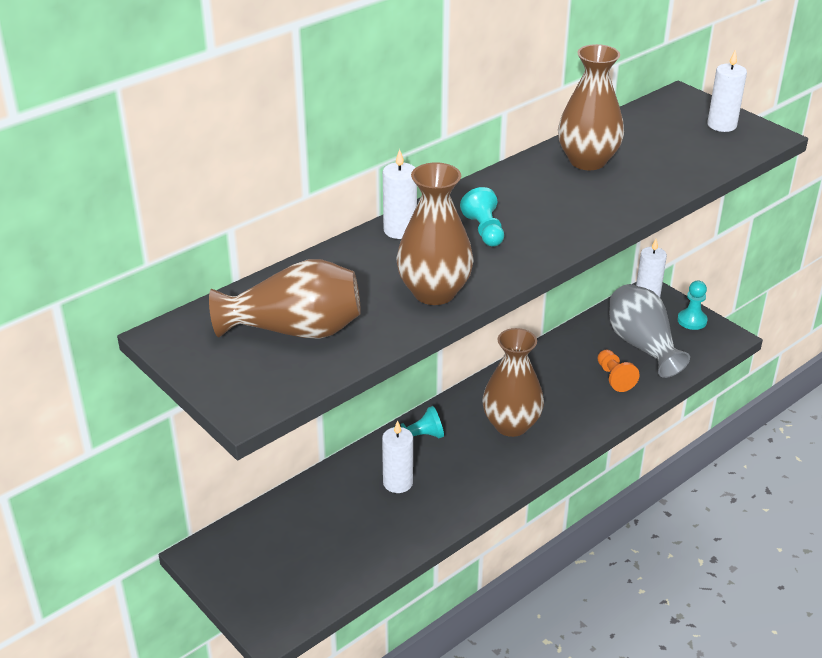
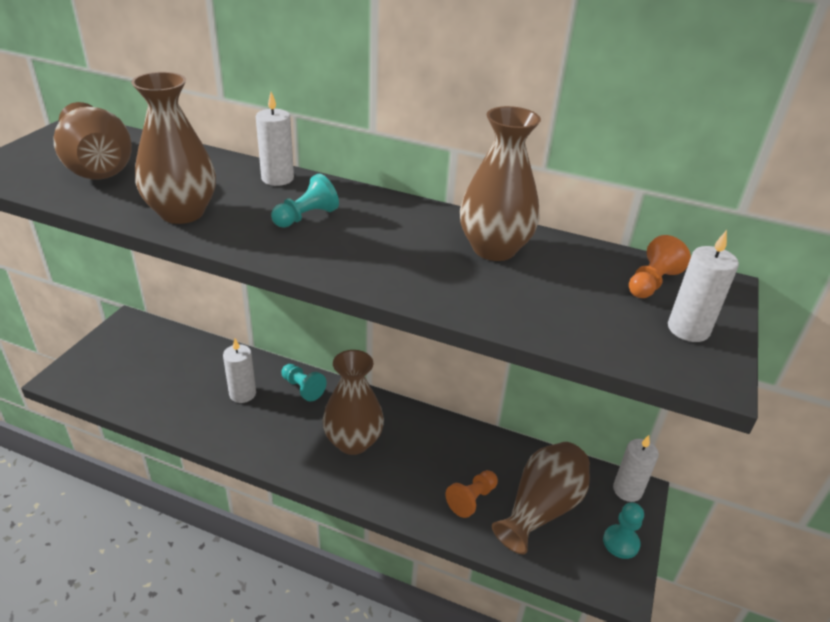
camera: 60 degrees right, 0 degrees up
(642, 345) = (541, 508): grey vase -> brown vase
(665, 117) = (652, 283): none -> orange pawn

